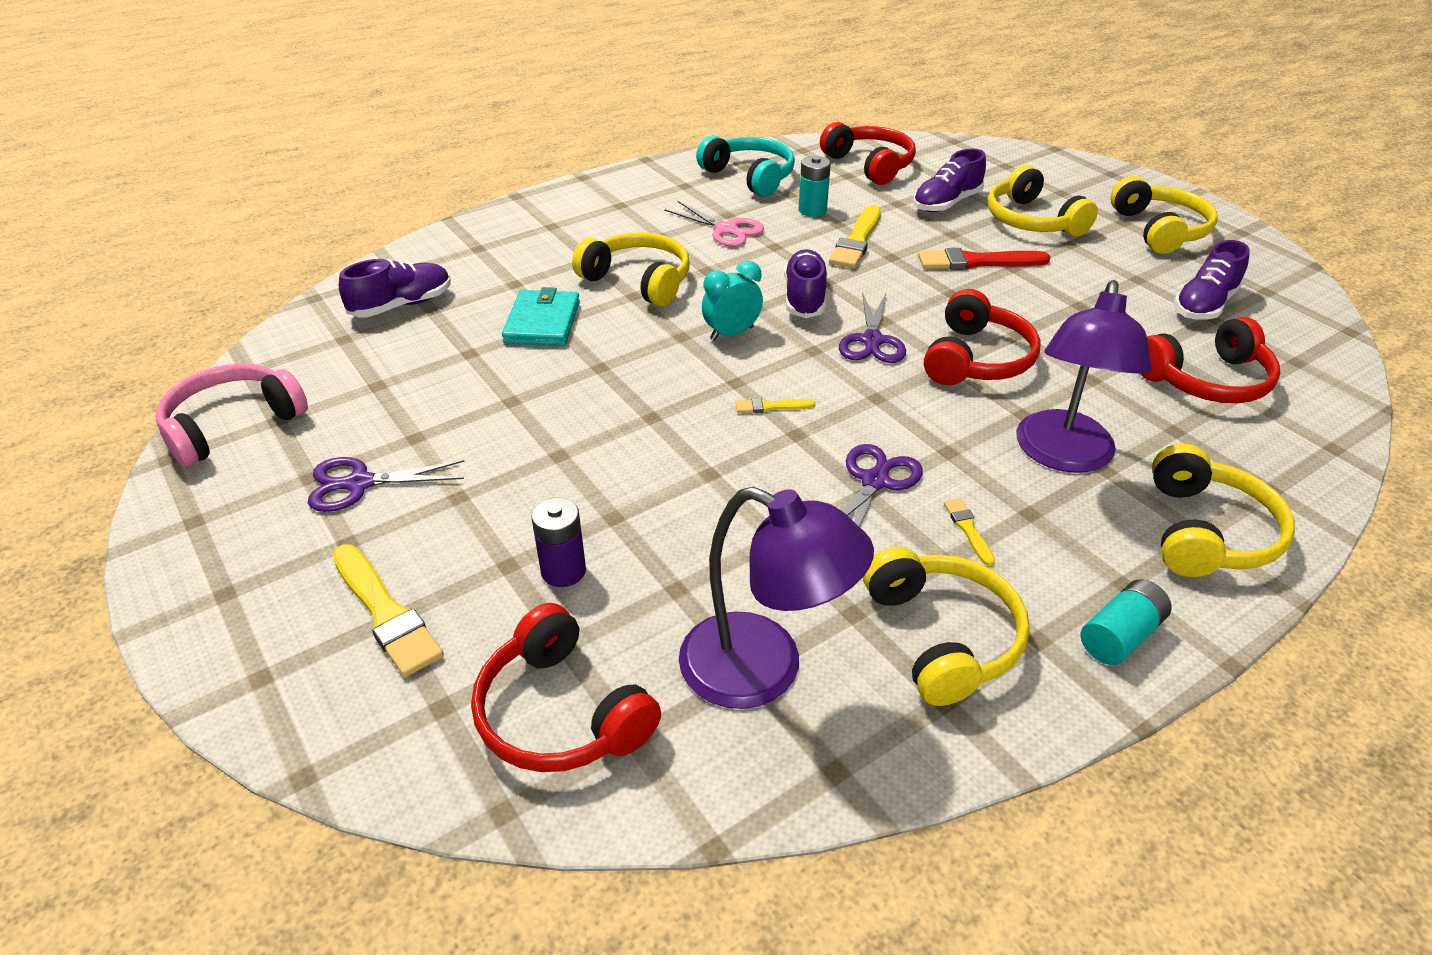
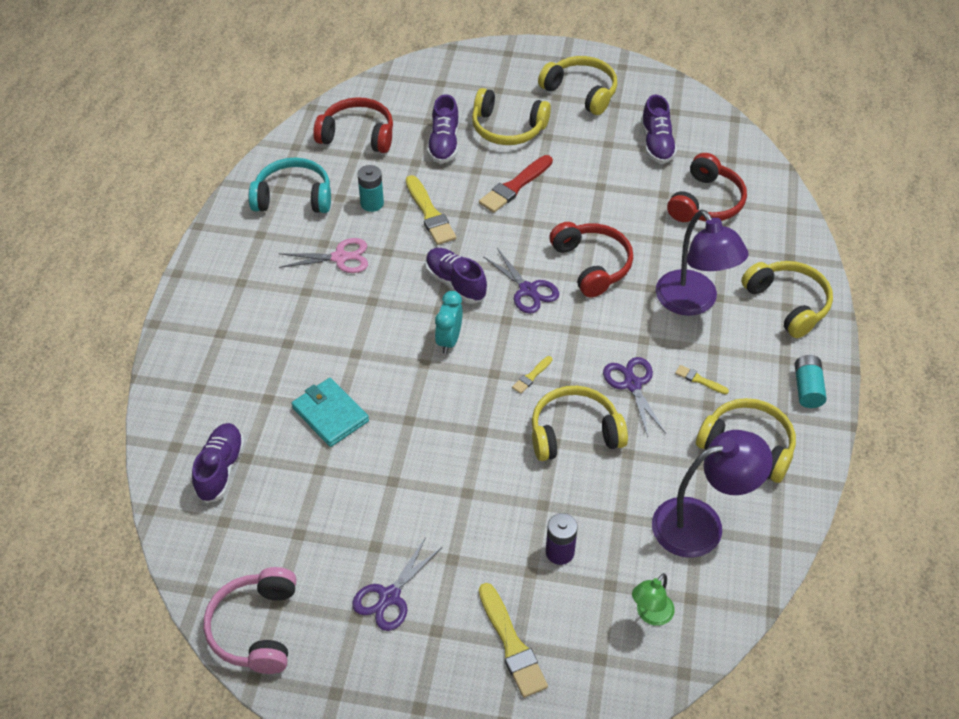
camera: 45 degrees left, 10 degrees up
(386, 613) = (512, 644): yellow brush -> yellow brush turned 60 degrees clockwise
(561, 713) = (650, 615): red headphones -> green lamp
(638, 281) = (343, 339): yellow headphones -> yellow headphones (574, 433)

